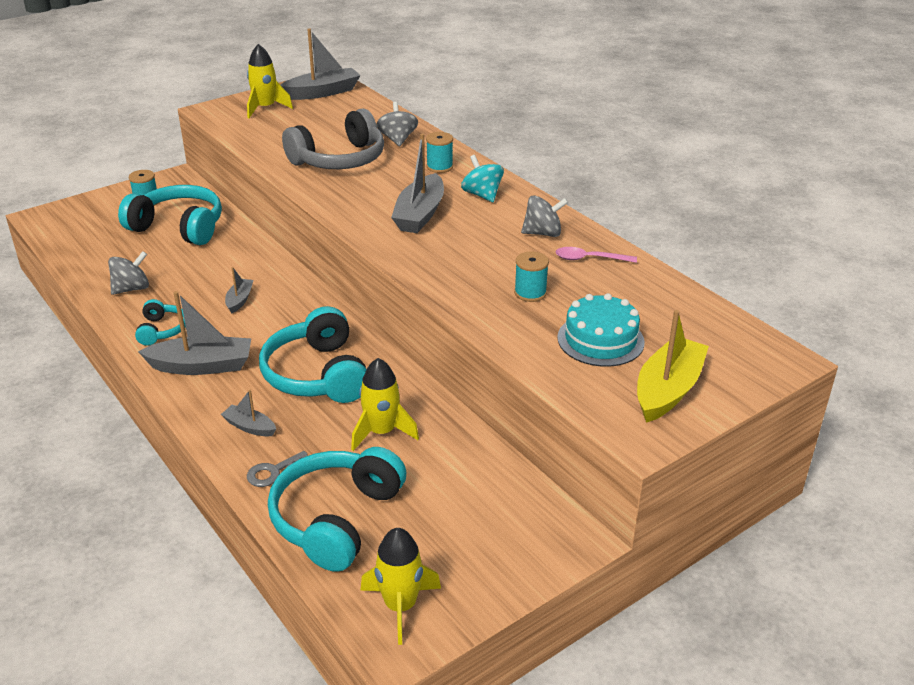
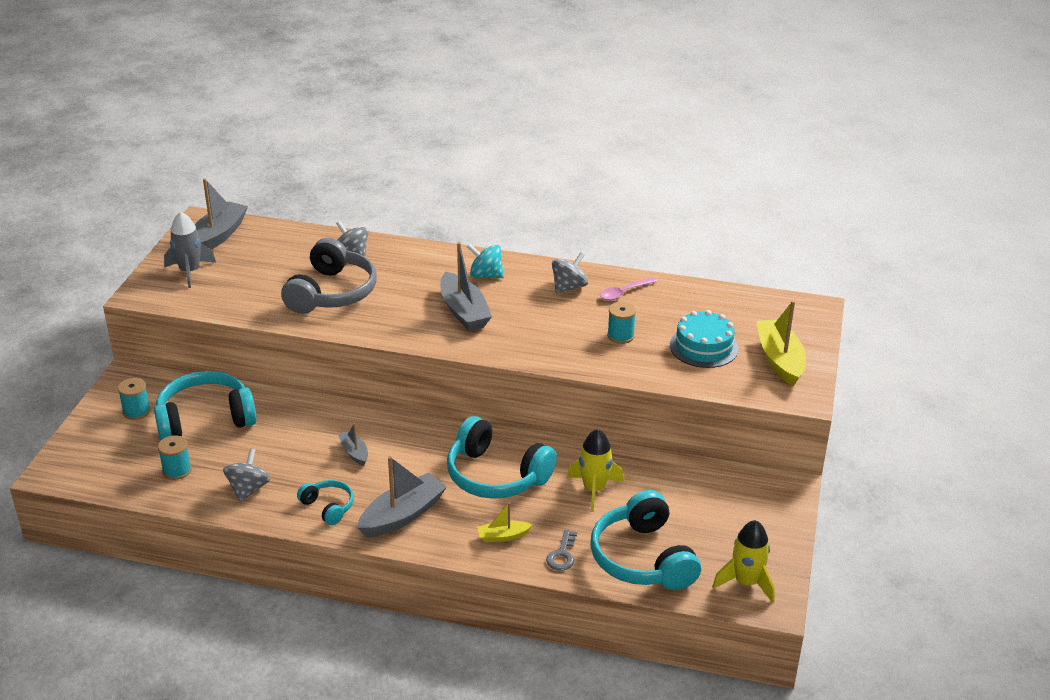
camera: 40 degrees left, 0 degrees up
(250, 427) = (503, 536): grey boat -> yellow boat
(265, 108) = (190, 272): yellow rocket -> grey rocket
(439, 167) = (421, 265): turquoise spool -> turquoise spool (177, 470)

